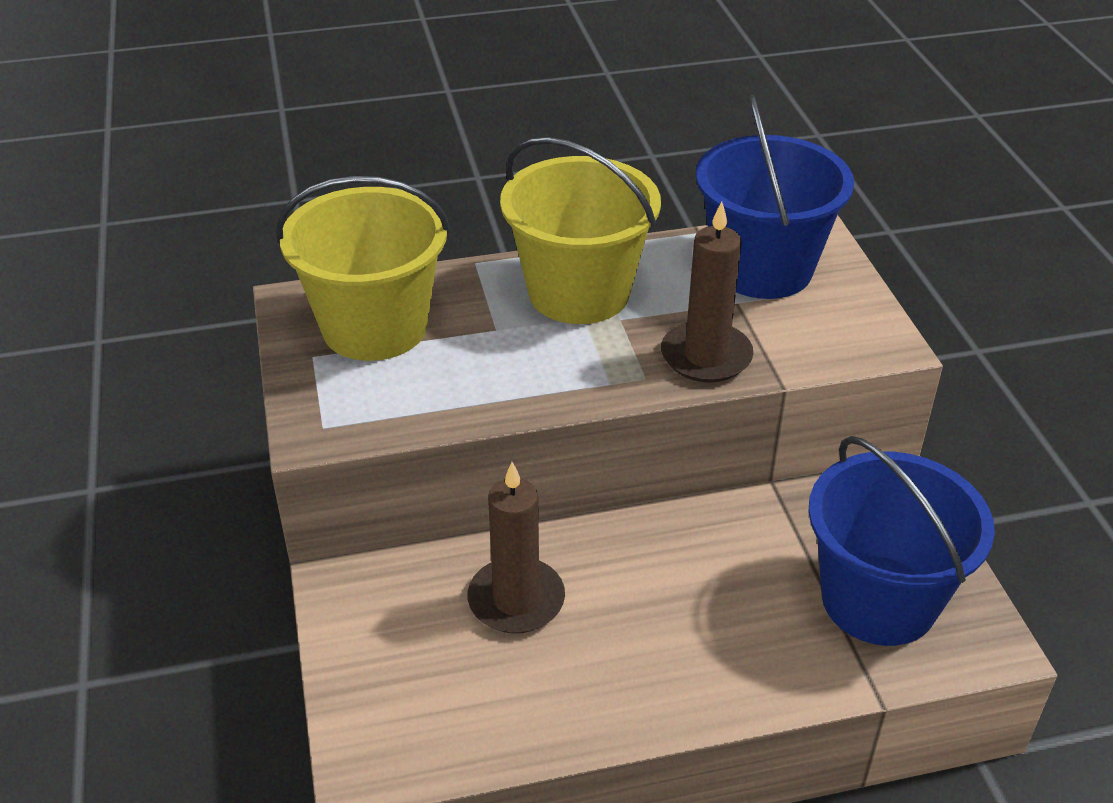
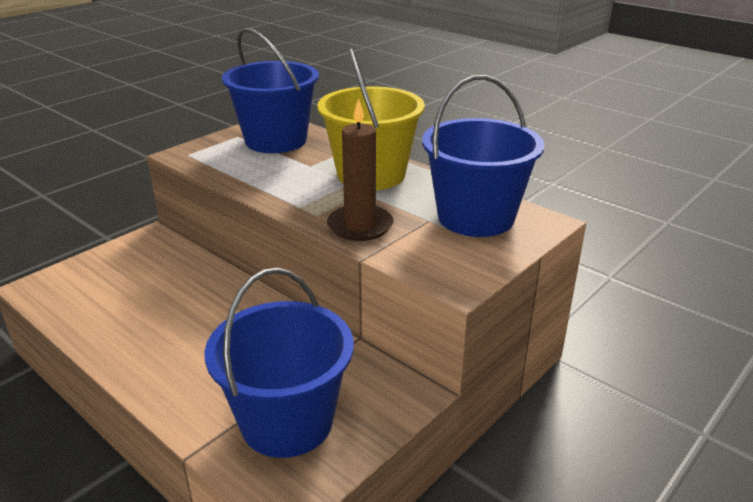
camera: 55 degrees right, 10 degrees down
(374, 327) = (276, 140): yellow bucket -> blue bucket
(516, 600) = (178, 286): brown candle -> none

